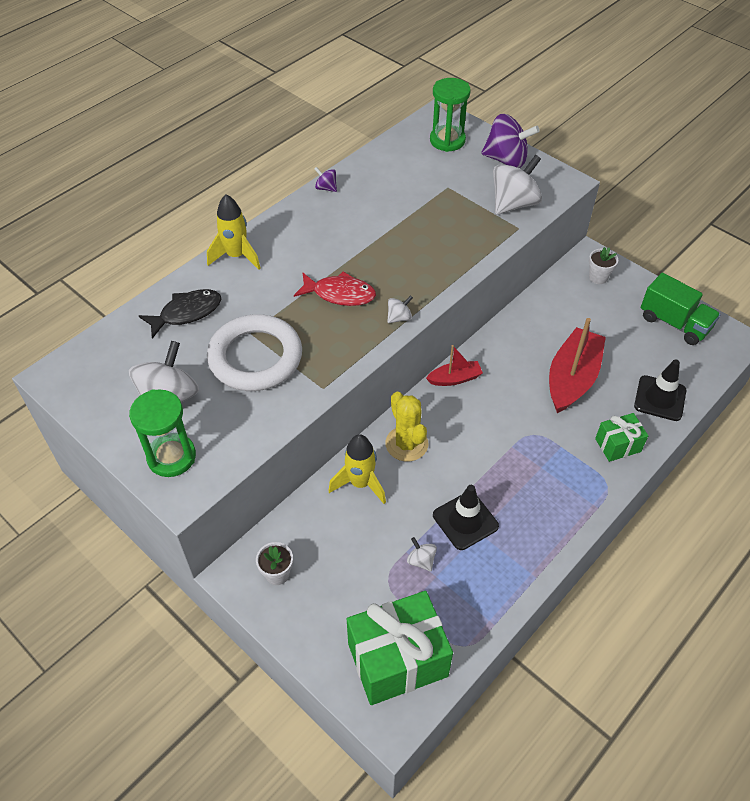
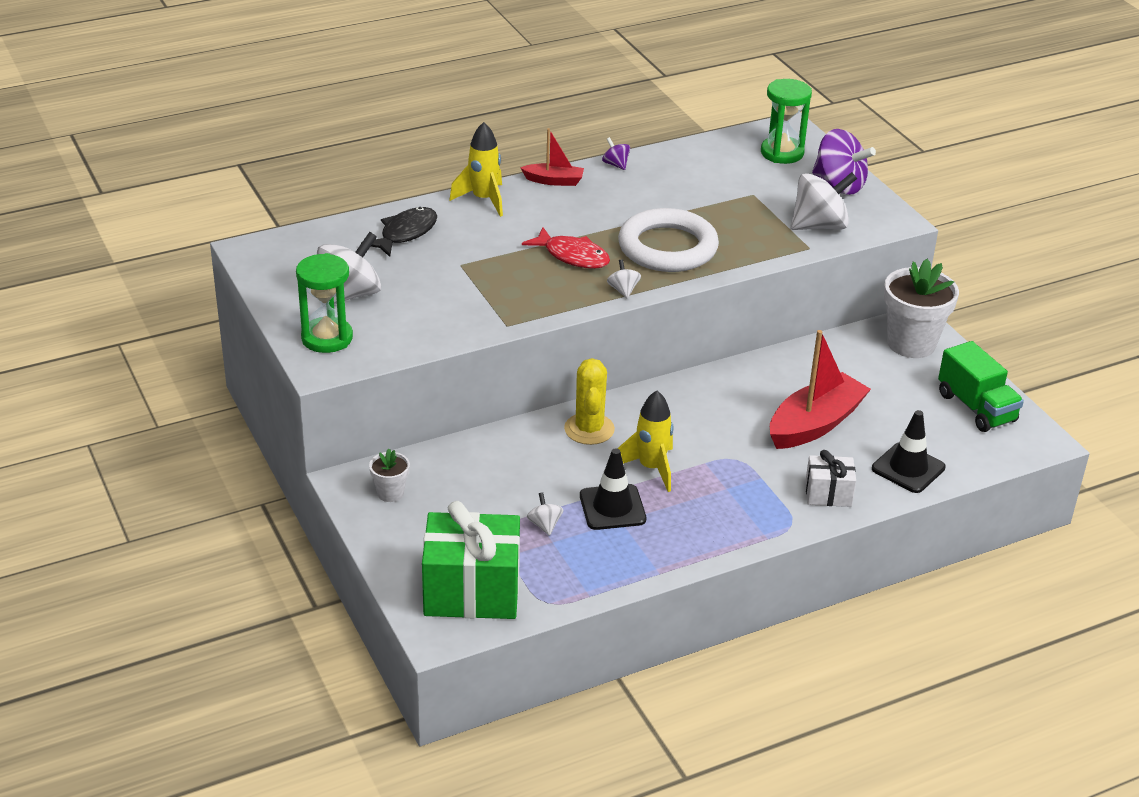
camera: 20 degrees right, 15 degrees down
(186, 313) = (405, 233): black fish -> black fish turned 45 degrees counterclockwise
(255, 357) = (453, 285): white ring -> white ring (667, 247)
(360, 483) = (519, 447): yellow rocket -> yellow rocket (651, 468)
(399, 318) = (623, 290): white spinning top -> white spinning top turned 90 degrees counterclockwise
(454, 379) = (678, 389): red boat -> red boat (554, 181)
(598, 277) = (911, 343): white flower pot -> white flower pot, size x2.04
(618, 445) = (828, 494): green gift -> white gift

